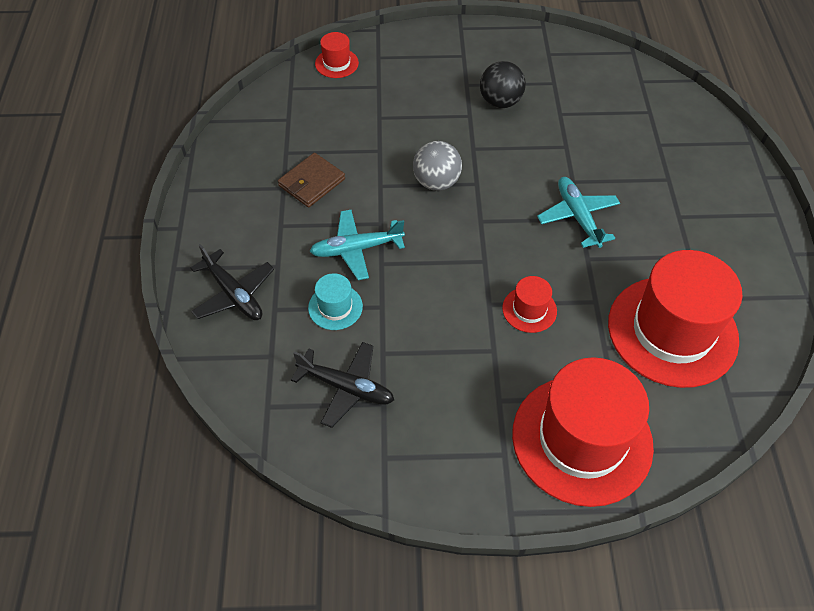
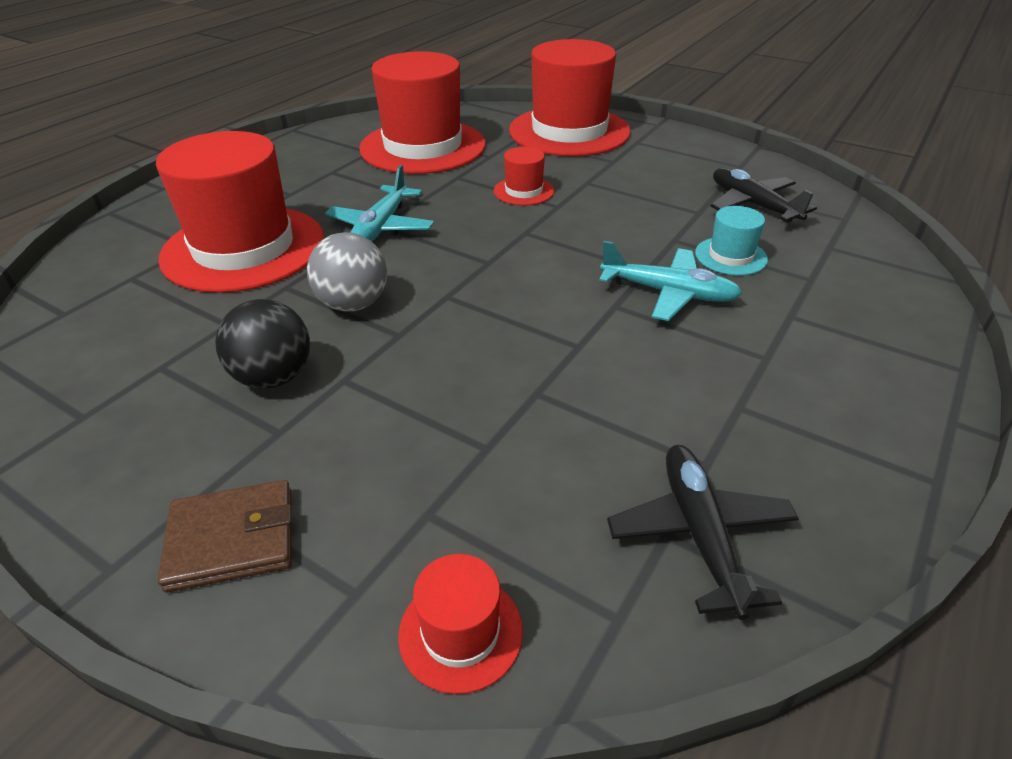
camera: 145 degrees left, 15 degrees down
(234, 294) = (865, 310): black plane -> black plane (700, 534)
(311, 182) = (684, 394): brown wallet -> brown wallet (232, 539)
(436, 182) = (496, 317): grey ball -> grey ball (353, 304)
(629, 158) = (244, 248): none -> red hat

